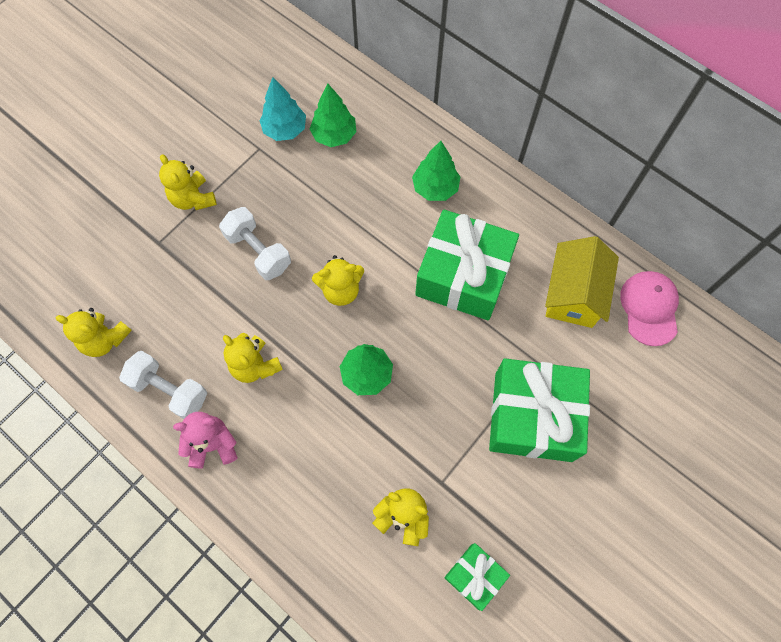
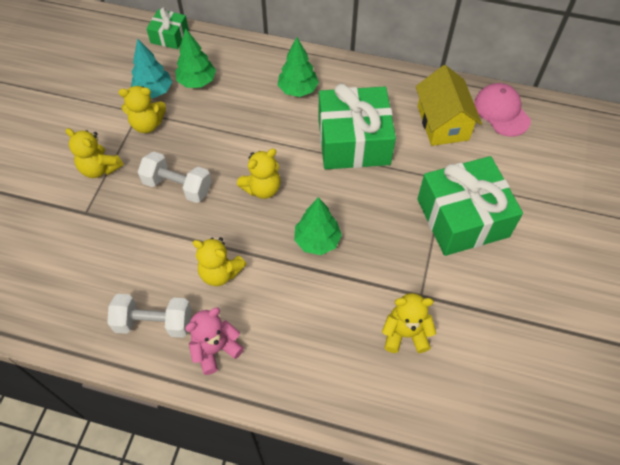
camera: 25 degrees left, 10 degrees down
(105, 339) = (73, 307): yellow teddy bear -> yellow teddy bear (147, 124)
(475, 576) = (486, 352): green gift -> green gift (169, 36)

